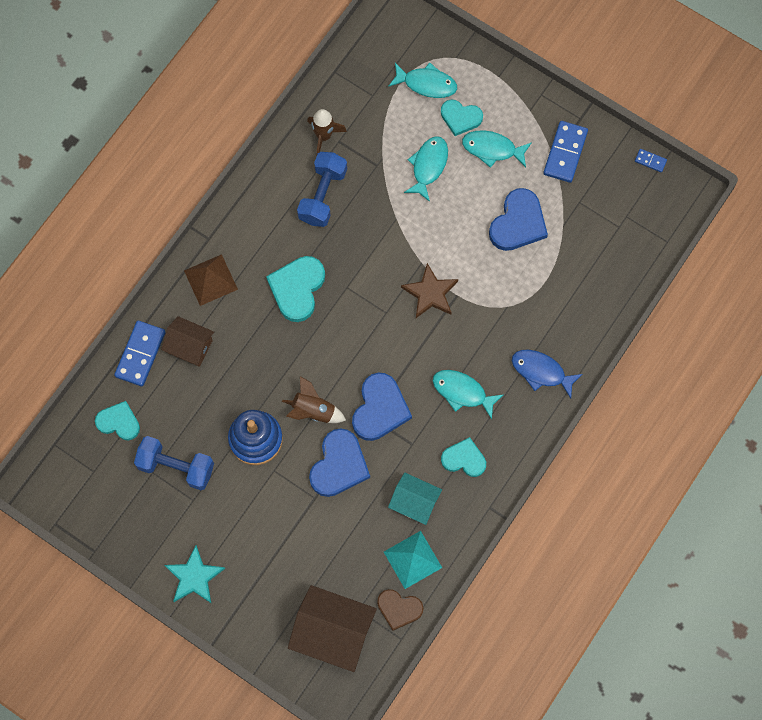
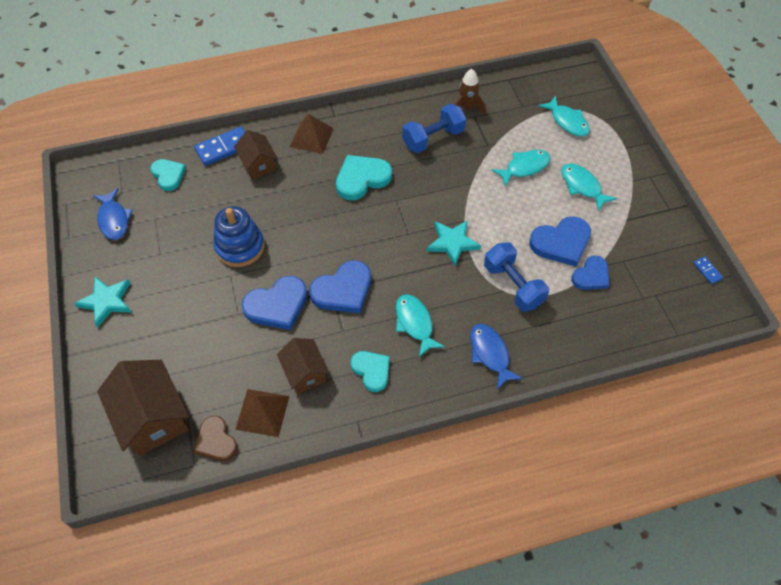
camera: 40 degrees right, 15 degrees down
(117, 503) = (114, 220): none -> blue fish
(176, 467) = (172, 226): blue dumbbell -> blue dumbbell (513, 285)
(313, 411) = (296, 258): brown rocket -> none
(412, 559) = (262, 412): turquoise pyramid -> brown pyramid
(414, 502) = (305, 372): turquoise house -> brown house
(430, 293) = (452, 243): brown star -> turquoise star
(460, 118) = (574, 154): turquoise heart -> none
(565, 153) = (638, 223): blue domino -> none
(565, 237) = (591, 276): none -> blue heart

